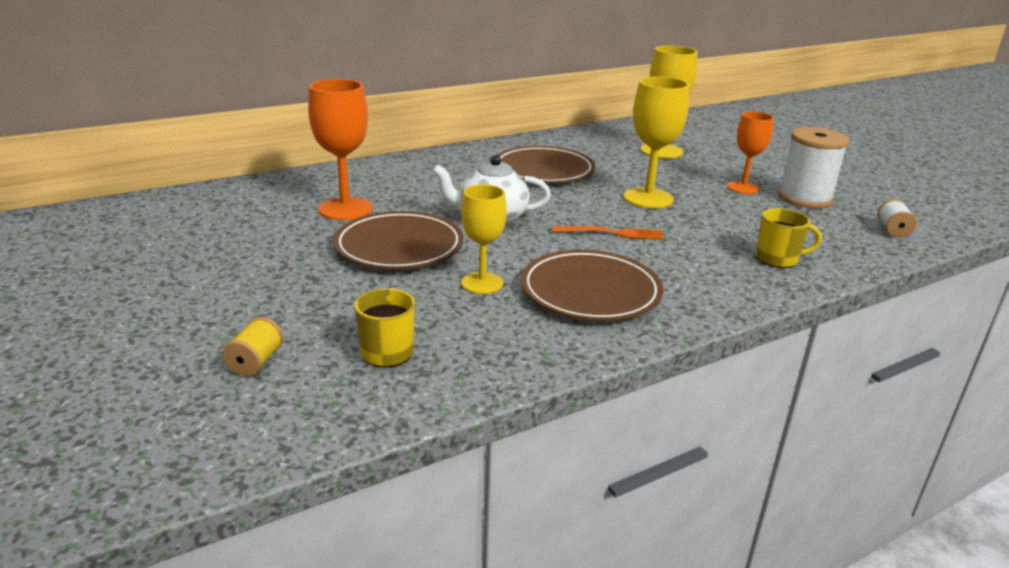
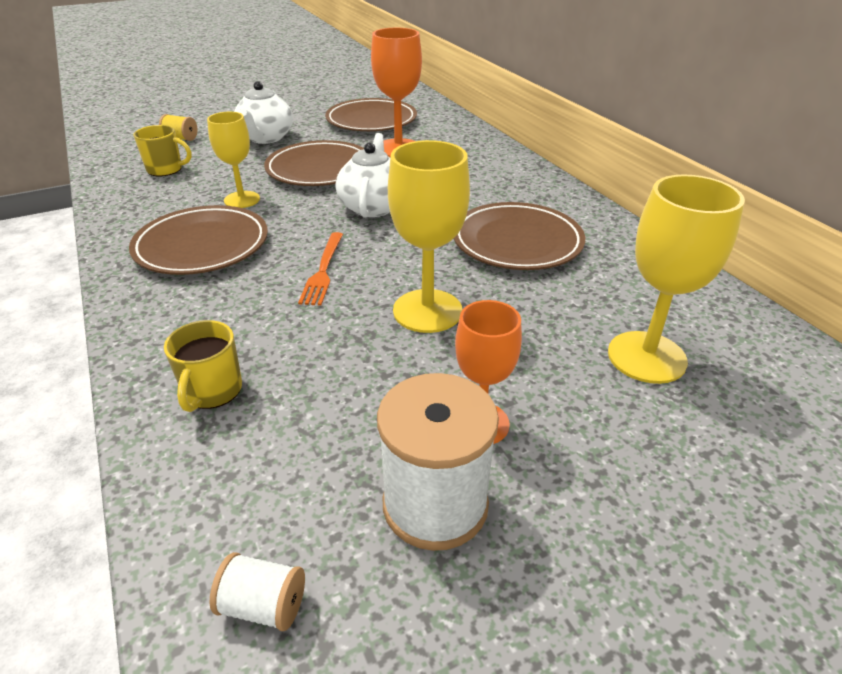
camera: 95 degrees right, 10 degrees up
(243, 224) = (371, 120): none -> brown plate
(282, 289) = (266, 138): none -> white teapot

